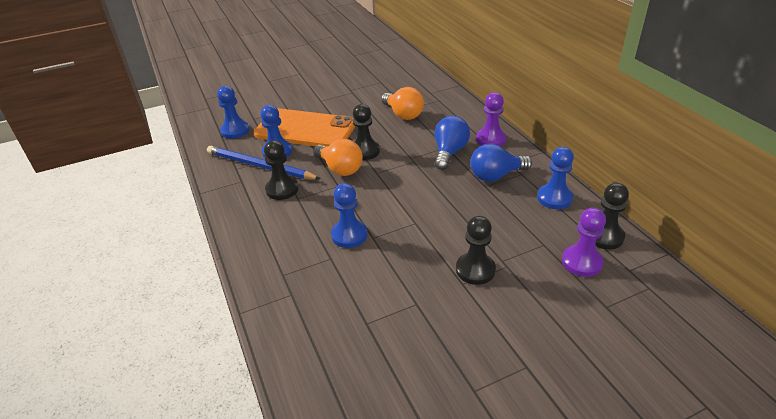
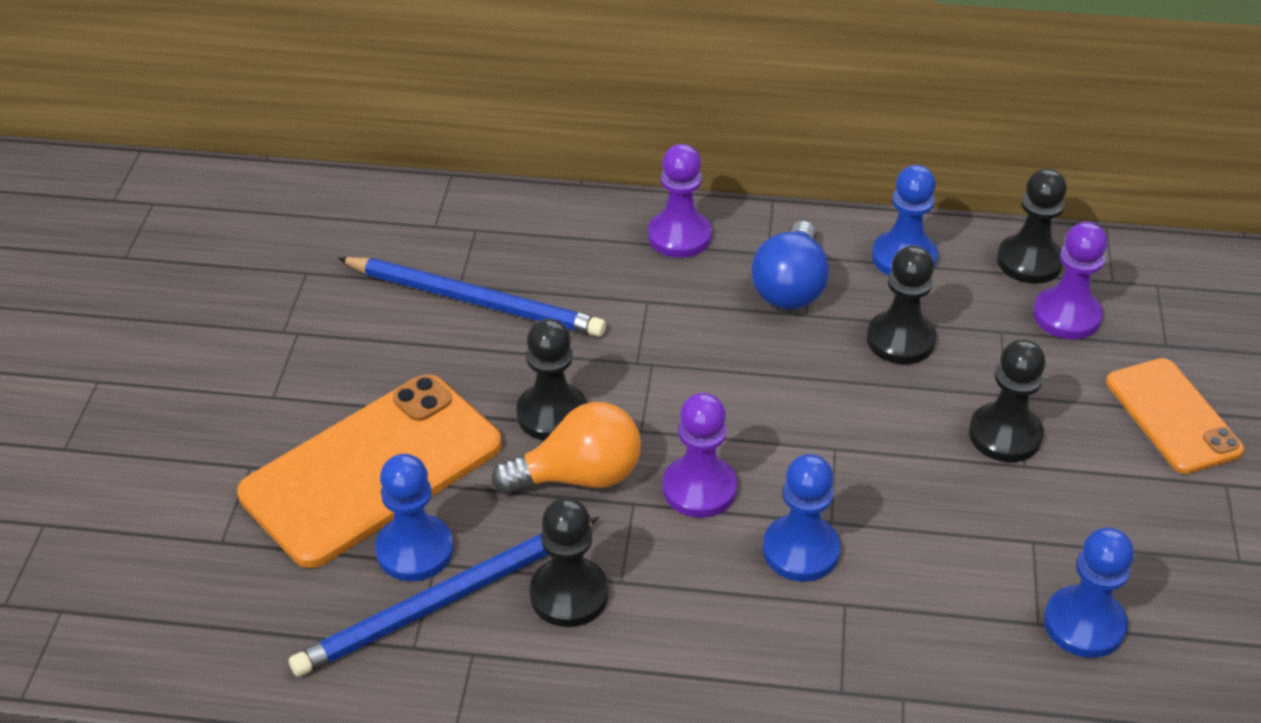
camera: 60 degrees left, 5 degrees up
(235, 130) = (242, 595): blue pawn -> blue pawn (1084, 624)
(359, 197) = (699, 489): none -> purple pawn
(403, 114) = (475, 301): orange light bulb -> blue pencil
(449, 152) = (669, 305): blue light bulb -> none
(500, 216) = (900, 340): none -> black pawn
(554, 327) = (1172, 416): none -> orange phone

